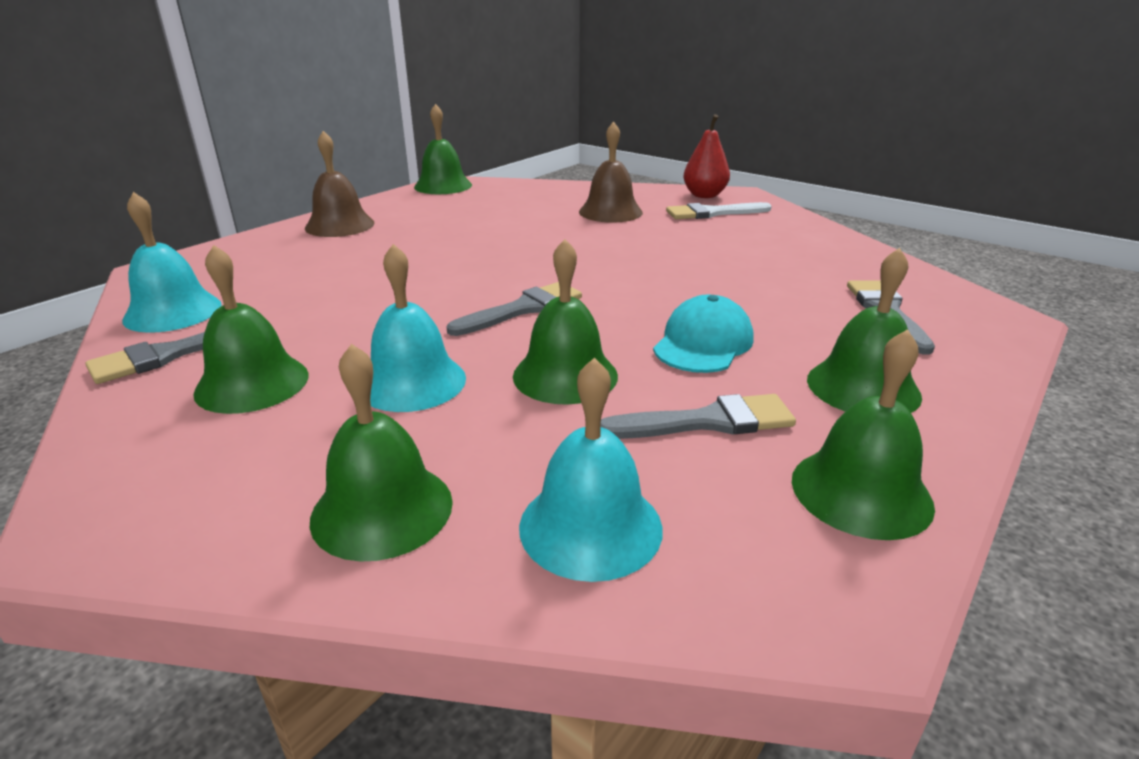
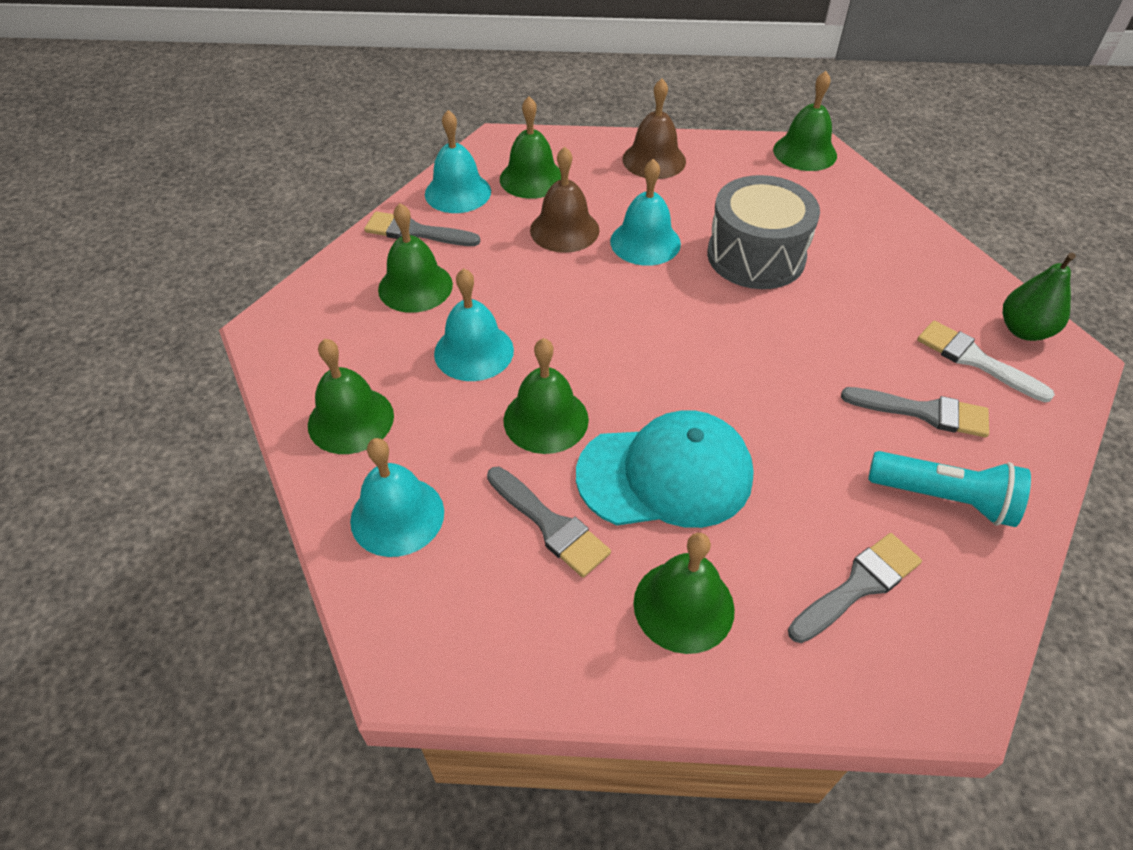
camera: 55 degrees right, 20 degrees up
(424, 259) = (645, 242): none -> turquoise bell
(515, 232) = (756, 256): none -> grey drum
(522, 309) = (619, 344): grey brush -> grey brush (923, 412)
(610, 212) = (880, 287): brown bell -> brown bell (564, 230)
(703, 343) = (665, 475): turquoise cap -> turquoise cap, size x1.56
(704, 195) = (1024, 330): red pear -> green pear
(825, 260) = (944, 498): none -> turquoise flashlight
(861, 492) = (529, 643): green bell -> green bell (532, 178)

